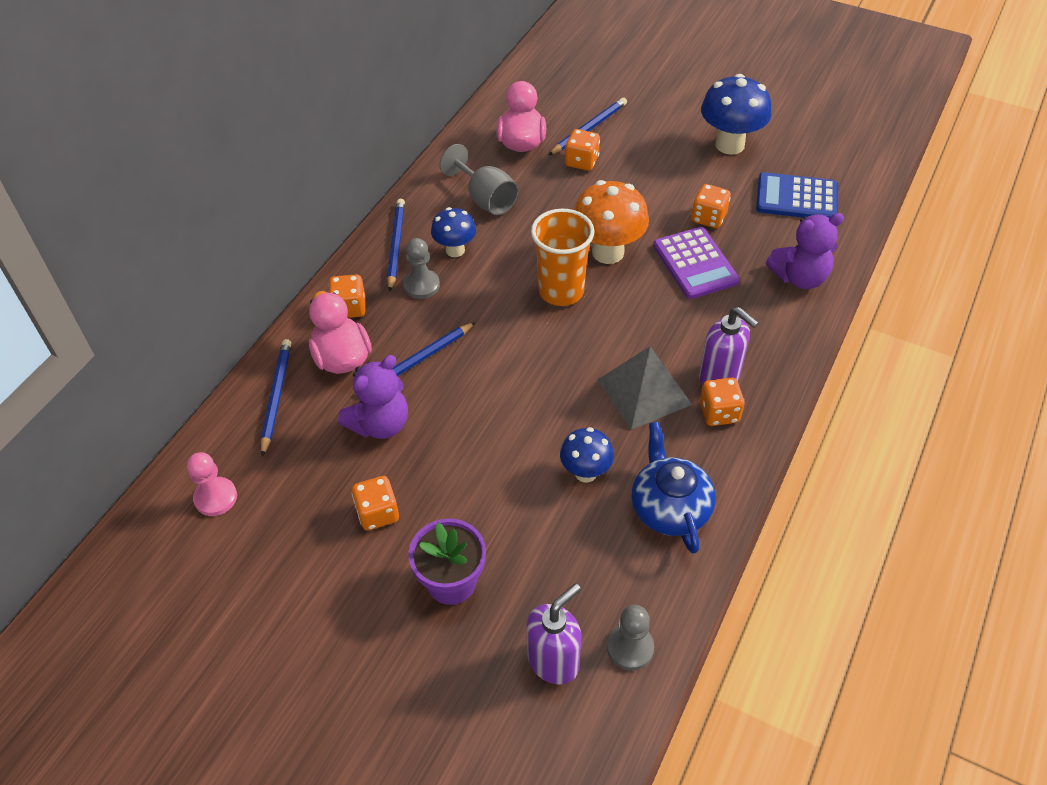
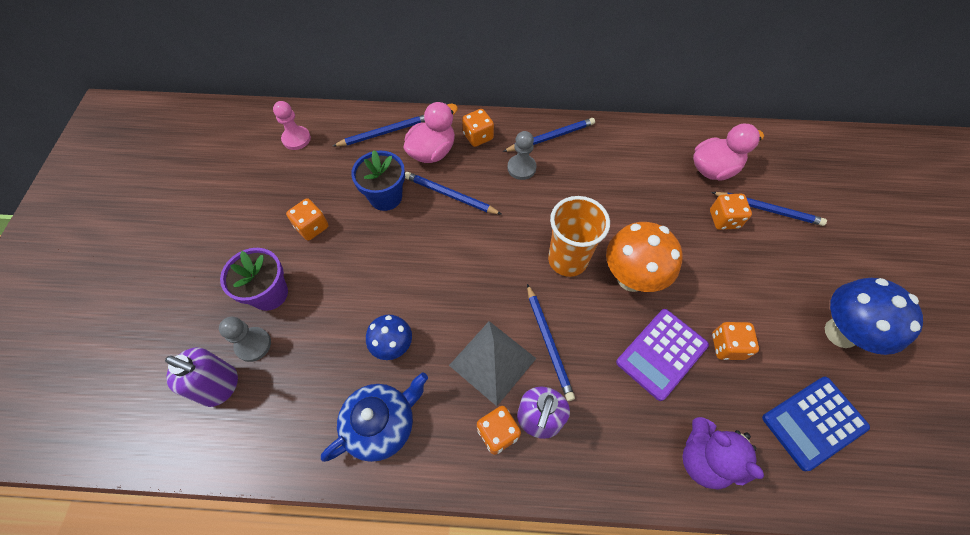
camera: 65 degrees right, 10 degrees up
(380, 424) = (385, 197): purple teddy bear -> blue flower pot
(455, 250) = (568, 173): blue mushroom -> none
(485, 199) = (633, 171): grey goblet -> none
(630, 648) = (243, 438): grey pawn -> grey pawn (253, 345)
(645, 340) = (549, 342): none -> blue pencil
(796, 198) = (813, 422): blue calculator -> blue calculator turned 105 degrees counterclockwise

